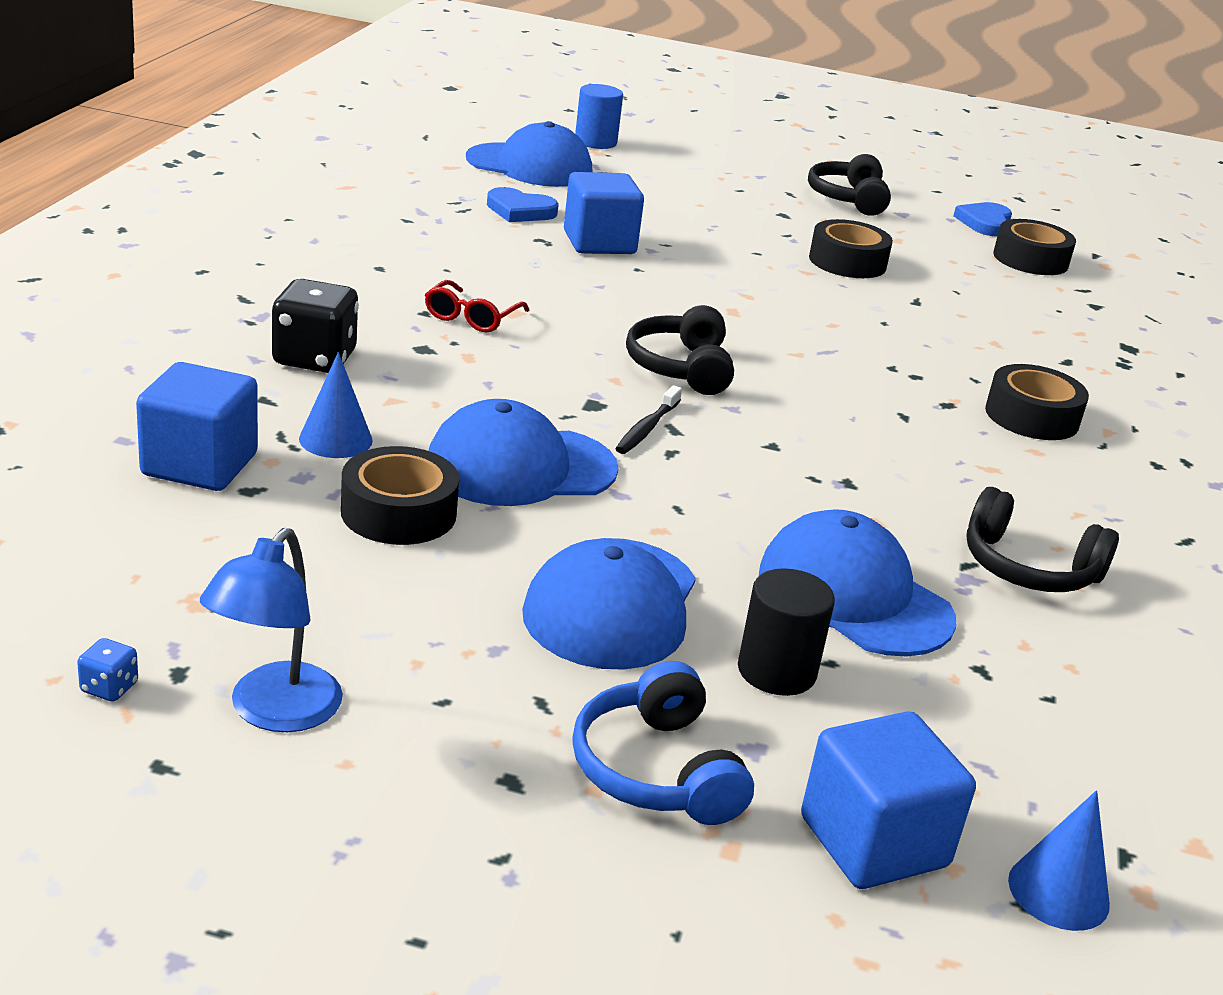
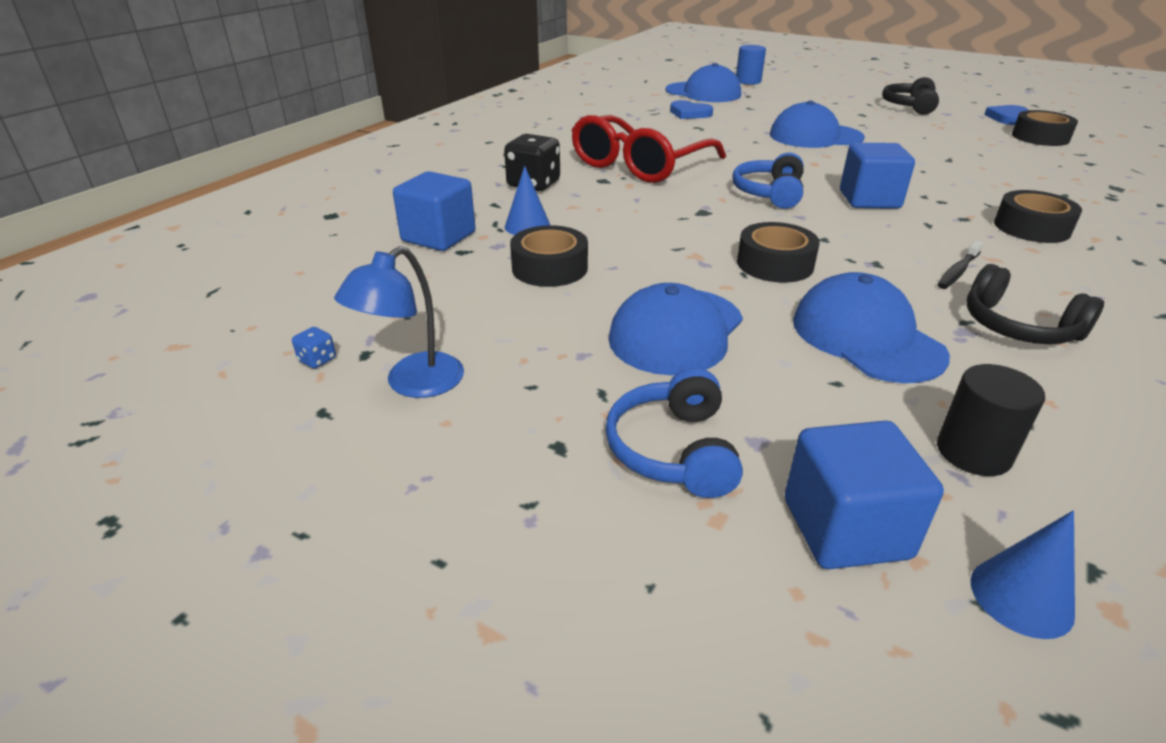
camera: 20 degrees right, 5 degrees up
(471, 317) = (639, 165): red glasses -> red glasses, size x2.31
(521, 467) = (641, 245): blue cap -> blue cap (815, 136)
(599, 243) = (734, 128): blue cube -> blue cube (869, 200)
(647, 428) = (735, 226): black toothbrush -> black toothbrush (958, 271)
(681, 368) = (769, 193): black headphones -> blue headphones
(776, 671) = (791, 386): black cylinder -> black cylinder (973, 452)
(847, 262) = (902, 138): black tape -> black tape (775, 264)

